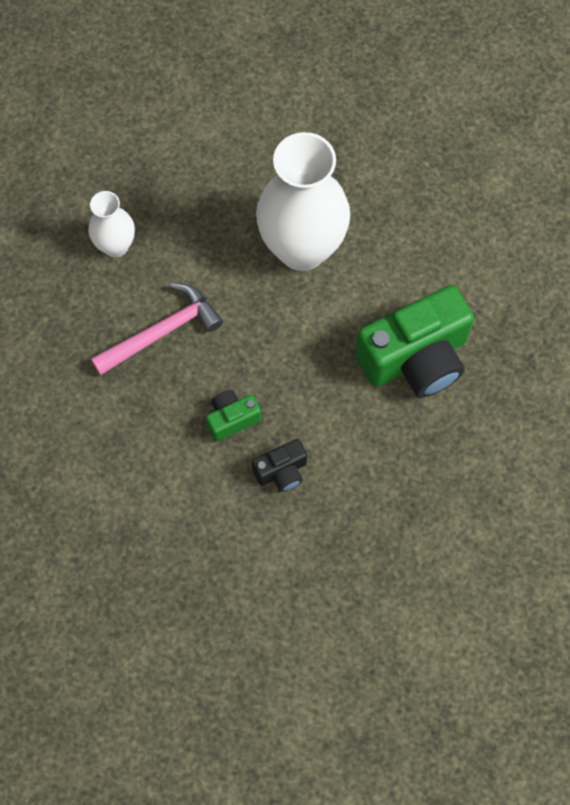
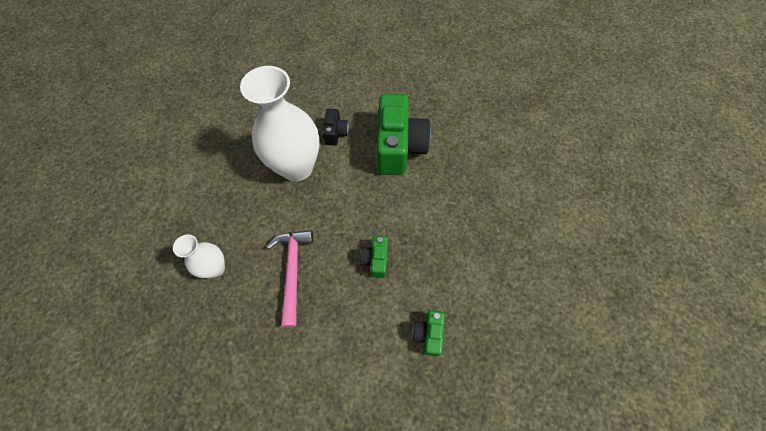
camera: 60 degrees left, 5 degrees down
(175, 528) = (428, 334): none -> green camera
(281, 471) = (426, 250): black camera -> black camera (336, 133)

